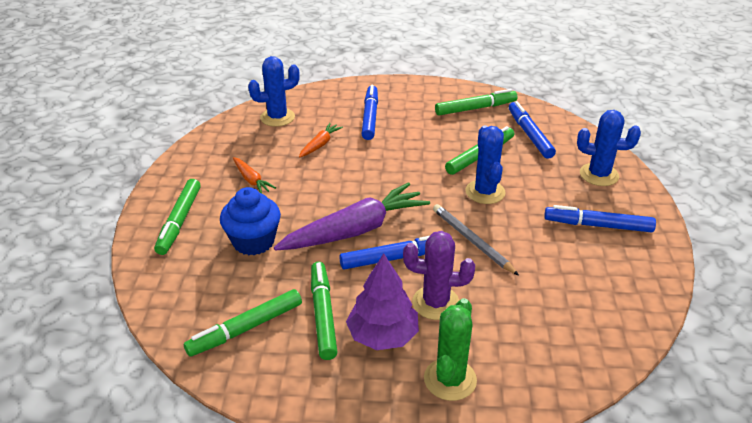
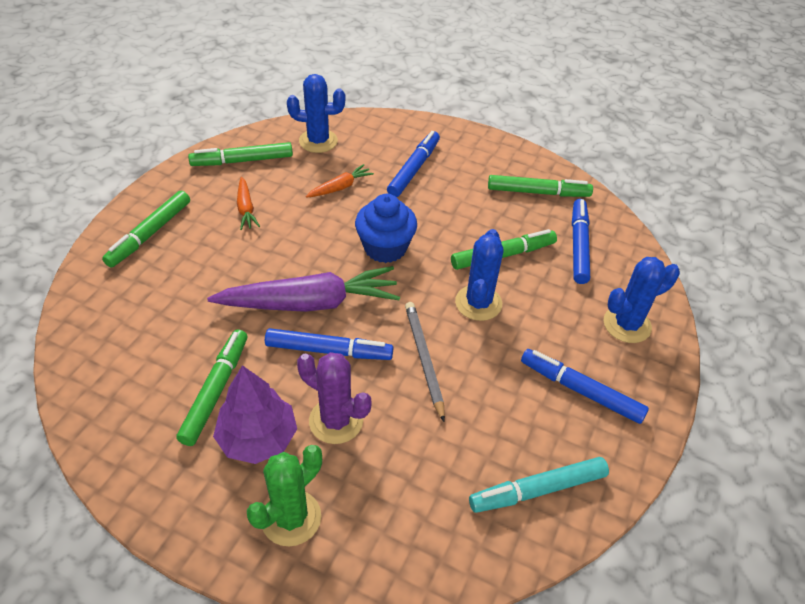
camera: 20 degrees right, 10 degrees up
(245, 328) = (134, 378): green marker -> green marker (242, 161)
(253, 241) = (203, 281): blue cupcake -> blue cupcake (385, 248)
(599, 175) = (627, 324): blue cactus -> blue cactus turned 60 degrees counterclockwise
(614, 297) = (537, 489): none -> turquoise marker

